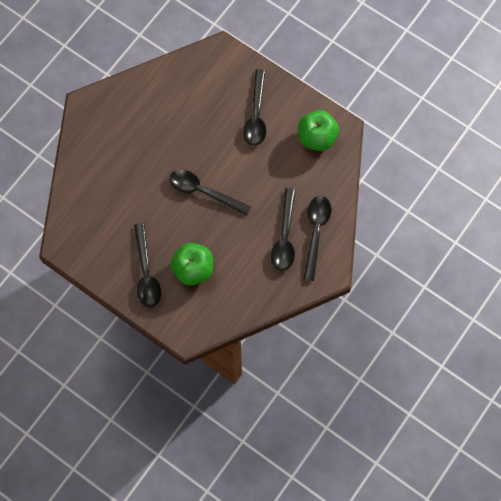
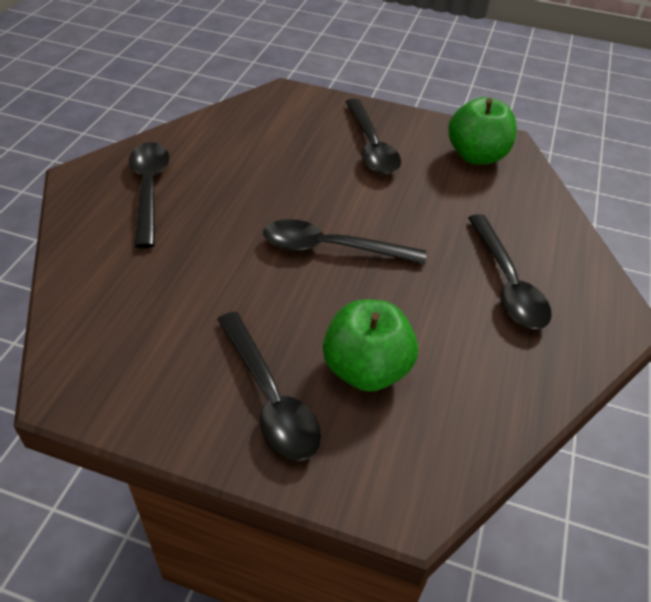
camera: 20 degrees left, 25 degrees down
(316, 232) = (555, 266): black spoon -> black spoon (149, 189)

